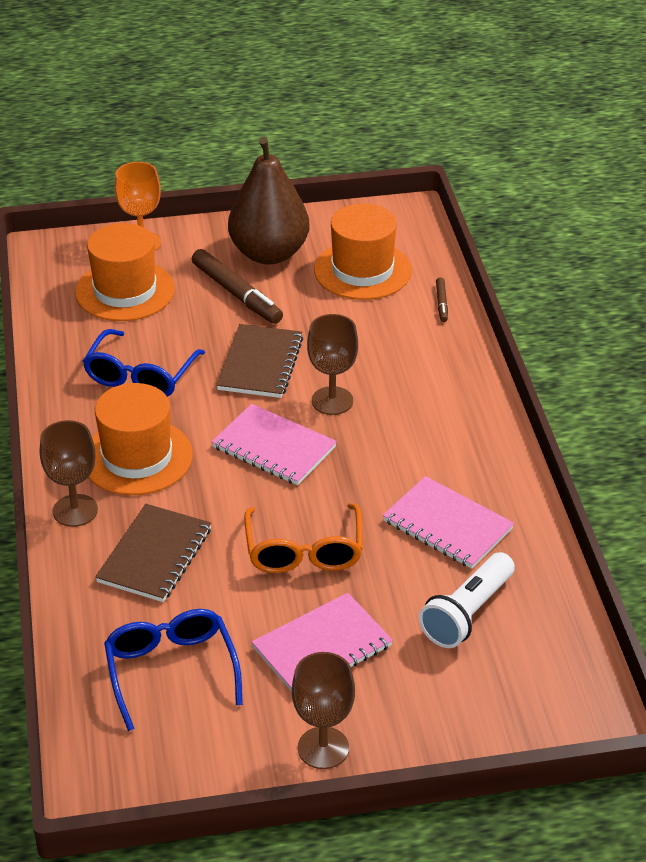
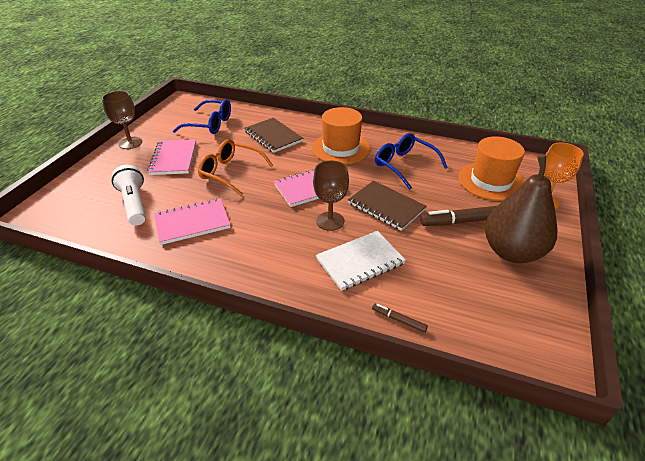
camera: 120 degrees right, 0 degrees up
(75, 510) = (320, 126): brown goblet -> none
(362, 270) = (468, 292): orange hat -> none
(383, 352) = (360, 261): none -> white notebook

